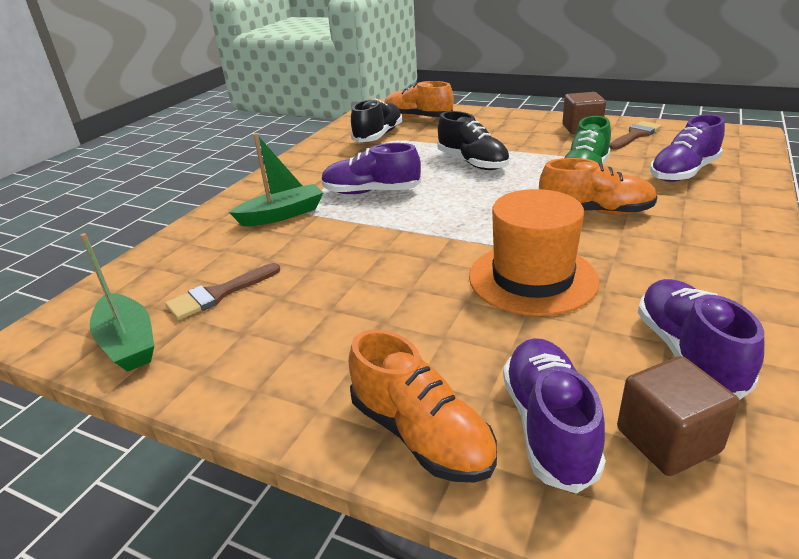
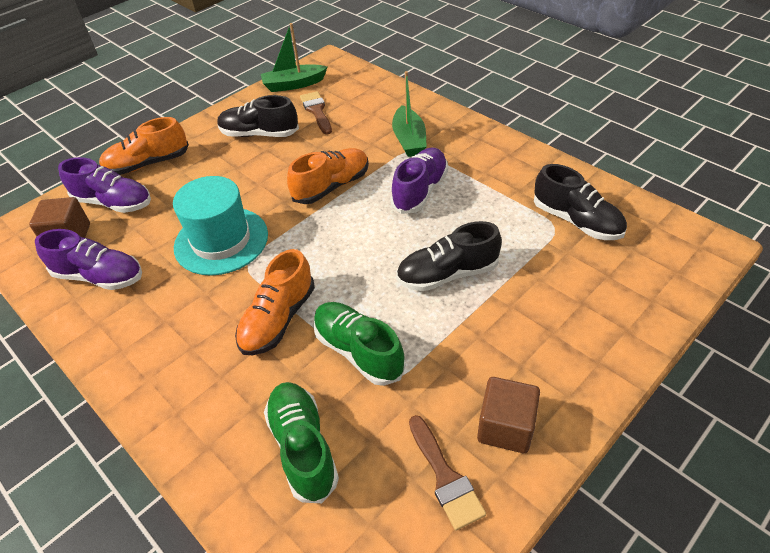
camera: 110 degrees right, 15 degrees up
(290, 328) = (259, 134): none -> black shoe
(418, 118) = (635, 269): orange shoe -> orange shoe (331, 186)
(532, 278) = (221, 241): orange hat -> turquoise hat
(683, 172) = (303, 447): purple shoe -> green shoe

